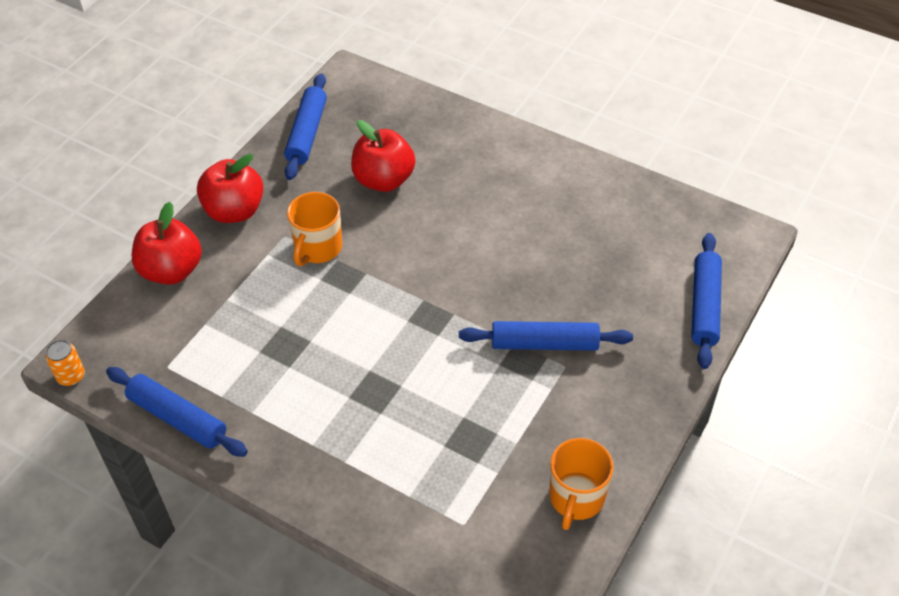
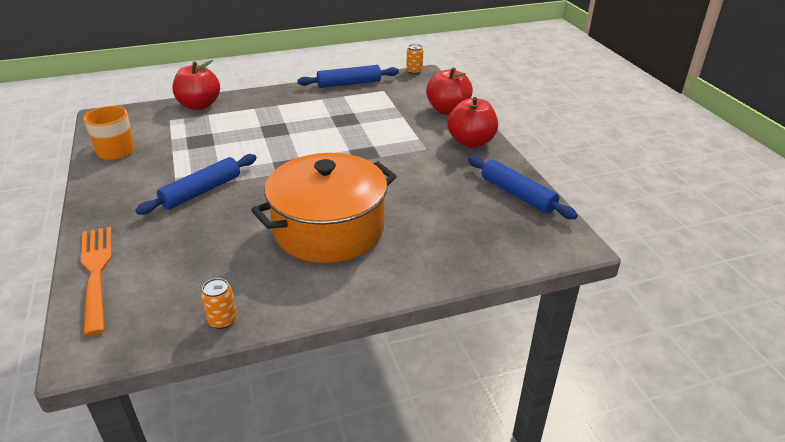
camera: 130 degrees right, 15 degrees down
(318, 248) = (399, 154): orange mug -> none
(384, 180) = (425, 203): red apple -> red apple (199, 105)
(488, 212) = (329, 229): none -> orange pot
(643, 193) = (222, 320): none -> orange can
(705, 306) = (96, 273): blue rolling pin -> orange fork

